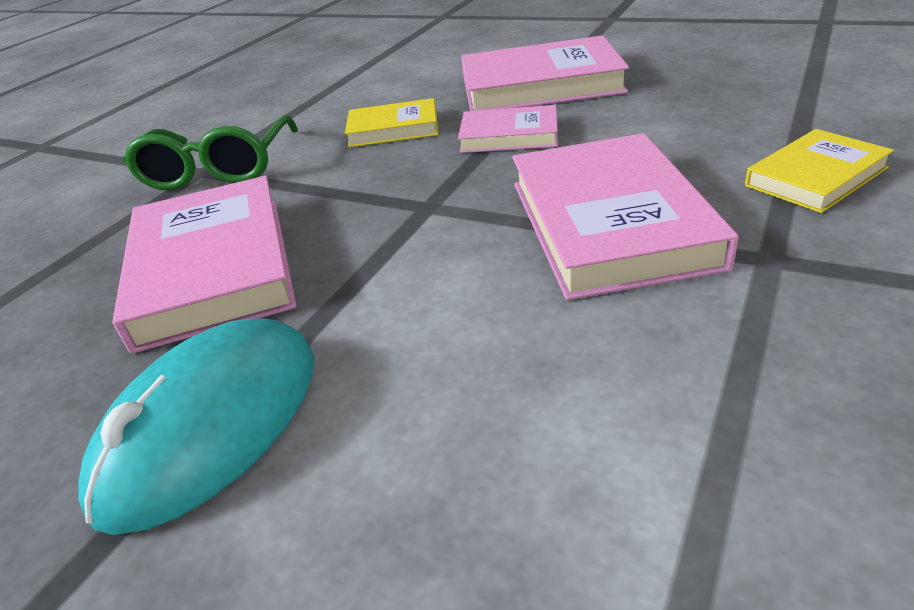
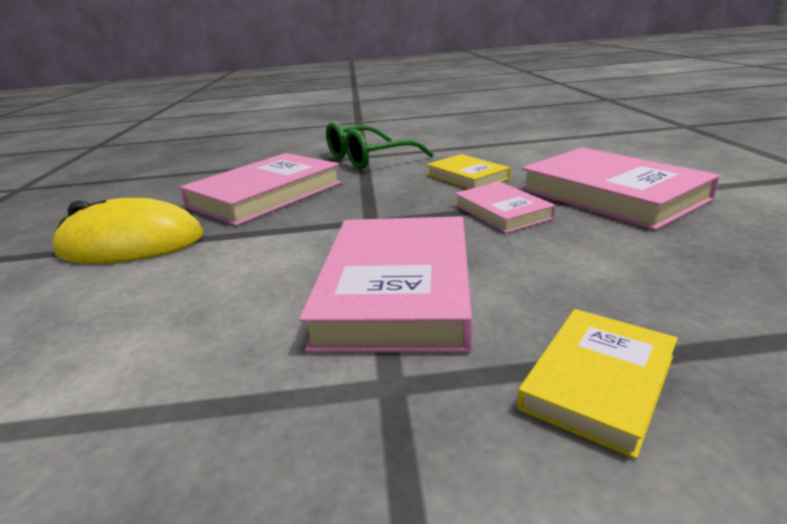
camera: 55 degrees right, 10 degrees down
(212, 426) = (131, 244): turquoise mouse -> yellow mouse
(610, 223) = (397, 289): pink book -> pink book turned 45 degrees counterclockwise
(815, 177) = (598, 382): yellow book -> yellow book turned 75 degrees counterclockwise

